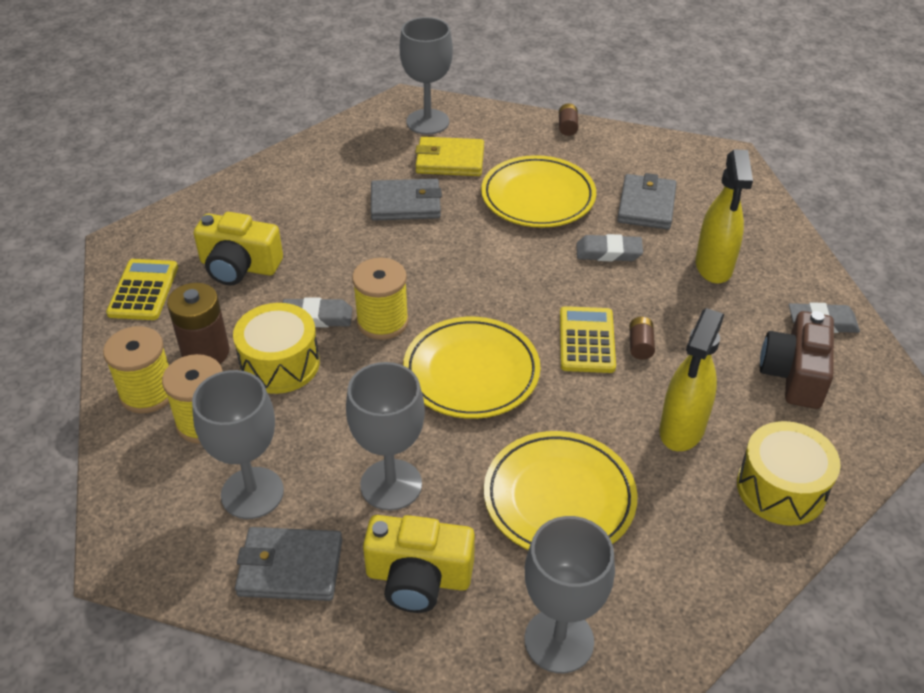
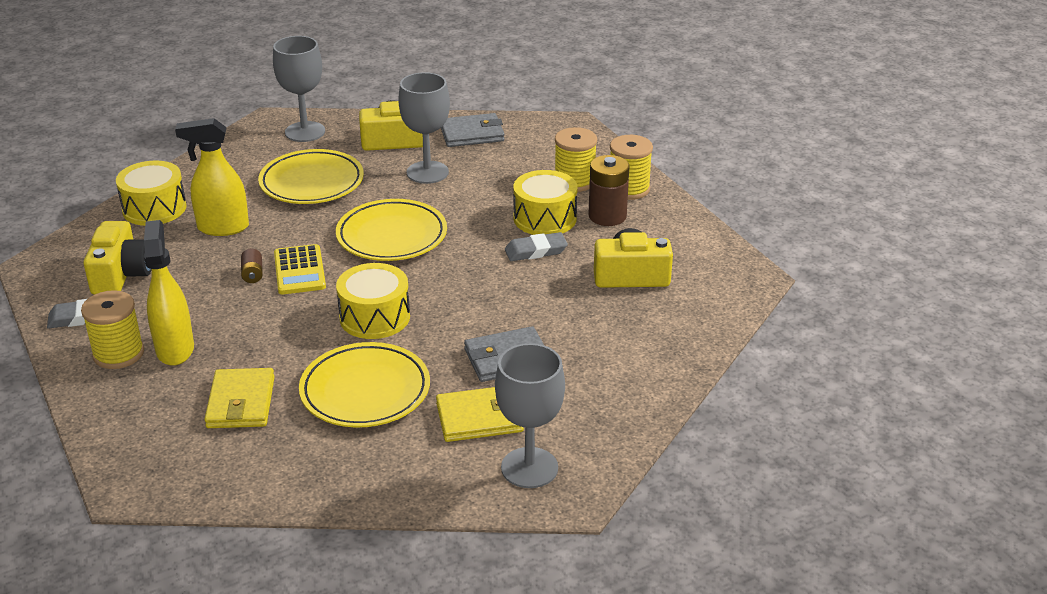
camera: 165 degrees right, 10 degrees down
(143, 290) = (696, 246): yellow calculator -> none
(252, 493) = (516, 156): grey goblet -> none
(382, 322) = (479, 256): yellow spool -> yellow spool (118, 354)
(515, 266) = (375, 317): none -> yellow drum
(567, 127) = (343, 495): brown battery -> none
(608, 252) = (282, 345): grey eraser -> none
(646, 205) = (241, 402): grey wallet -> yellow wallet
(681, 429) = (222, 228): yellow spray bottle -> yellow spray bottle turned 105 degrees counterclockwise
(794, 374) = (121, 274): brown camera -> yellow camera

